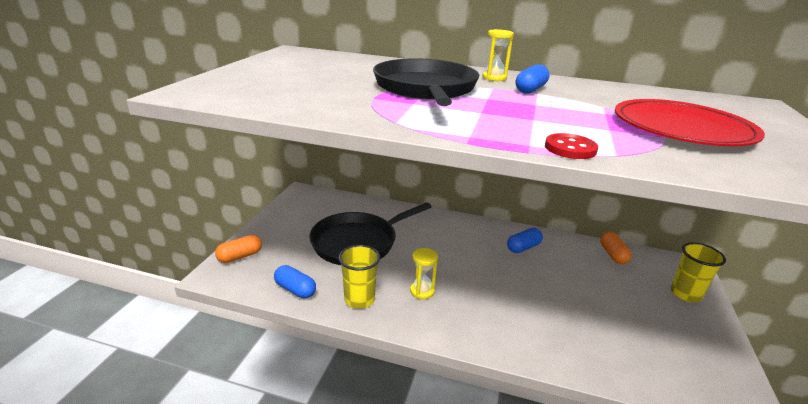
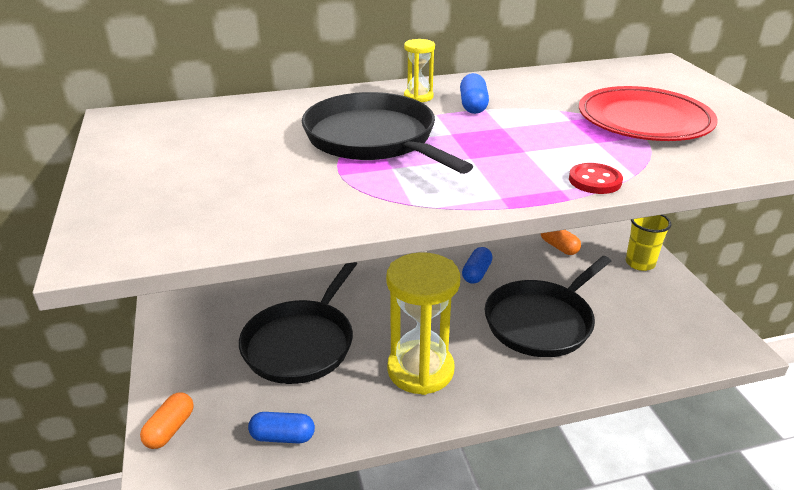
camera: 30 degrees left, 5 degrees up
(359, 299) = (365, 412): yellow cup -> none
(422, 291) = (420, 370): yellow hourglass -> yellow hourglass, size x2.26
(549, 299) = (541, 322): none -> black pan

